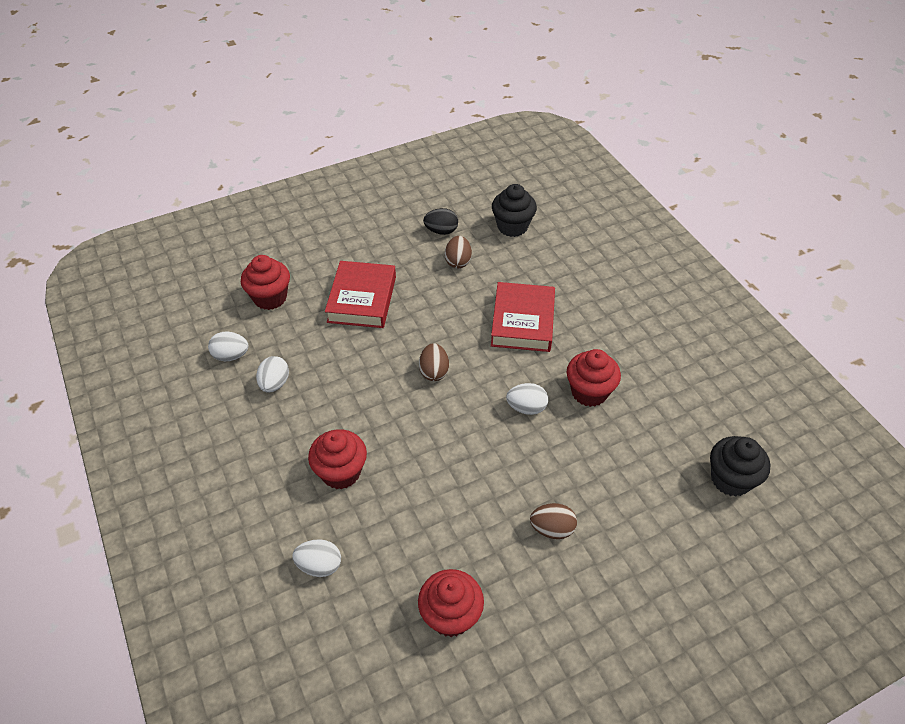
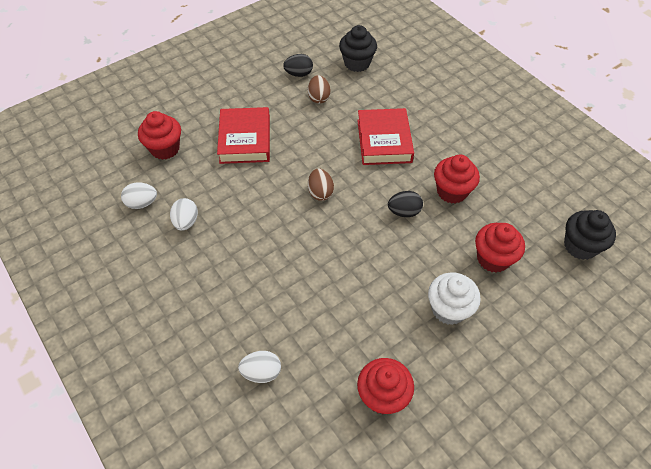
camera: 10 degrees left, 5 degrees up
(341, 472) = (261, 289): red cupcake -> red cupcake (493, 258)
(526, 408) = (404, 212): white egg -> black egg
(552, 529) = (448, 309): brown egg -> white cupcake

